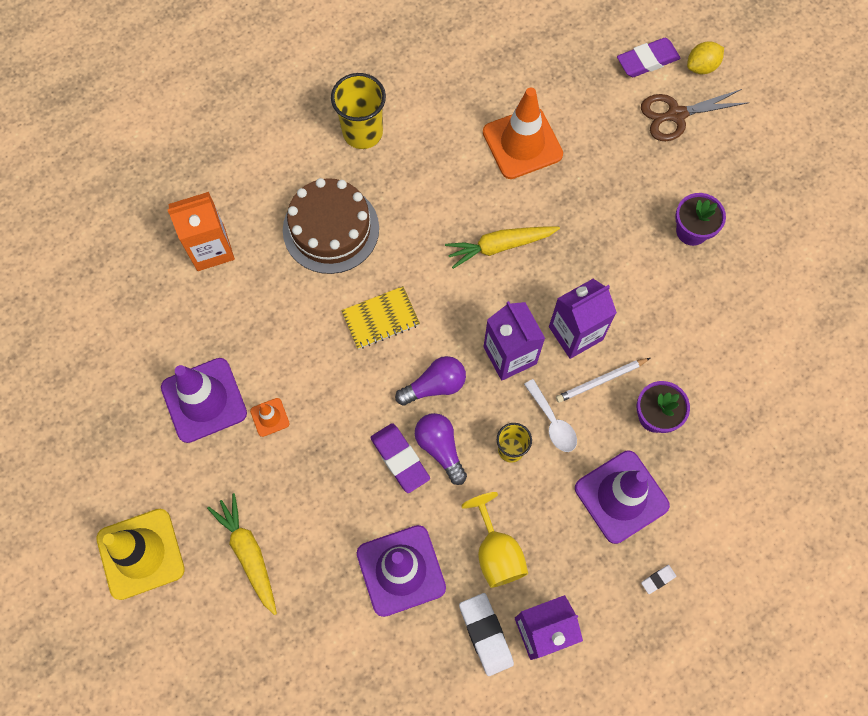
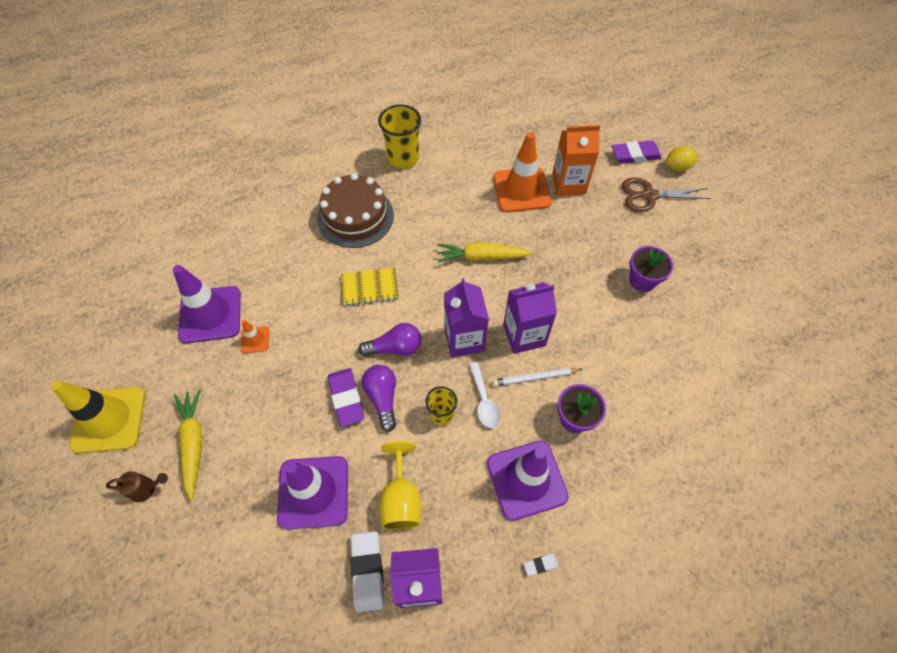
camera: 15 degrees right, 10 degrees down
(211, 249) = (261, 210): orange carton -> orange carton (568, 183)
(217, 616) = (146, 489): none -> brown watering can

